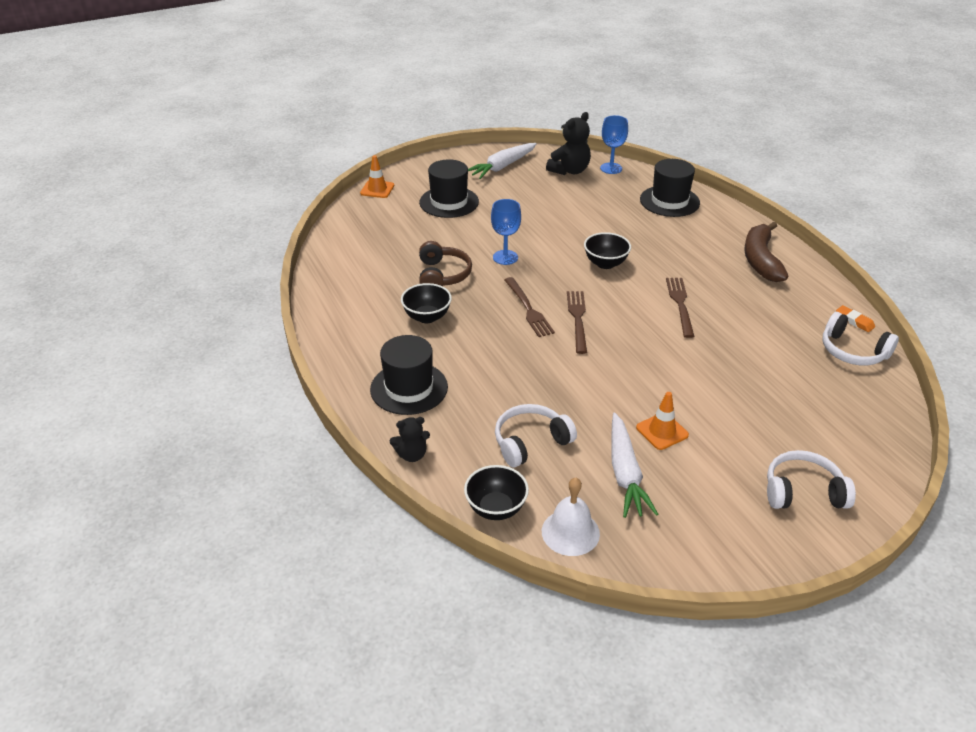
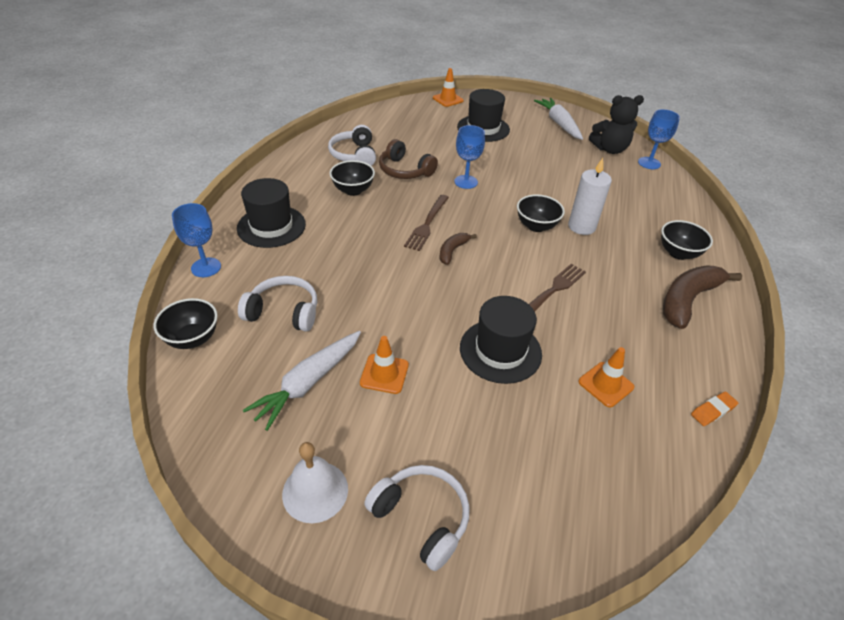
camera: 40 degrees right, 5 degrees up
(412, 455) = (206, 267): black teddy bear -> blue goblet
(442, 275) = (405, 170): brown headphones -> brown headphones turned 90 degrees clockwise
(502, 167) = (559, 124): white carrot -> white carrot turned 75 degrees clockwise
(570, 532) = (206, 393): white bell -> white bell (315, 491)
(577, 318) = (452, 251): brown fork -> brown banana
(634, 246) = (581, 227): none -> white candle
(669, 201) = (666, 210): black hat -> black hat (500, 351)
(715, 230) = (678, 253): none -> black bowl
(787, 344) = (605, 384): none -> orange traffic cone
(852, 351) = (668, 436): white headphones -> white headphones (354, 155)
(854, 321) = (713, 411): orange eraser -> orange eraser turned 60 degrees clockwise

